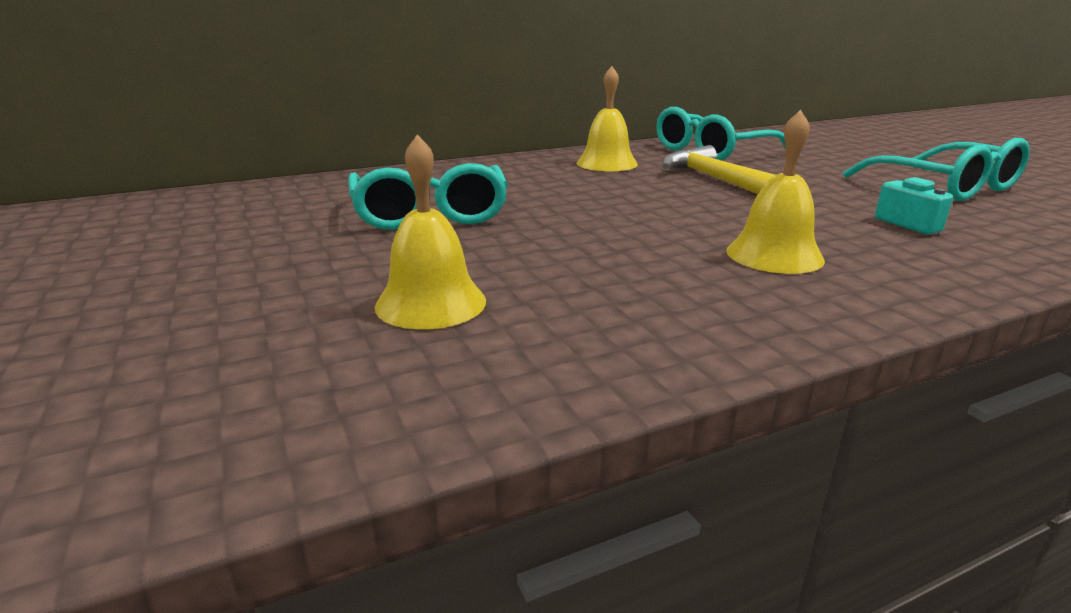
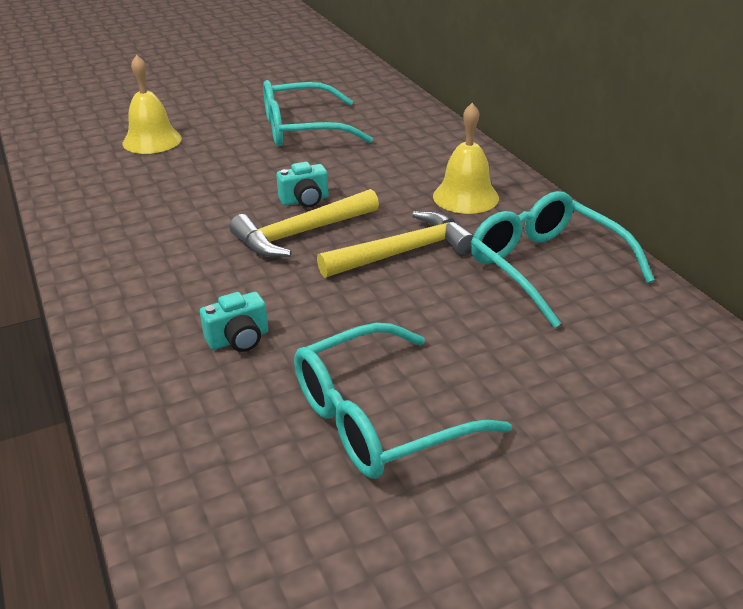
camera: 90 degrees right, 10 degrees up
(629, 209) = (305, 200): none -> turquoise camera
(704, 209) = (301, 234): none -> yellow hammer
(774, 255) = (184, 249): yellow bell -> none

